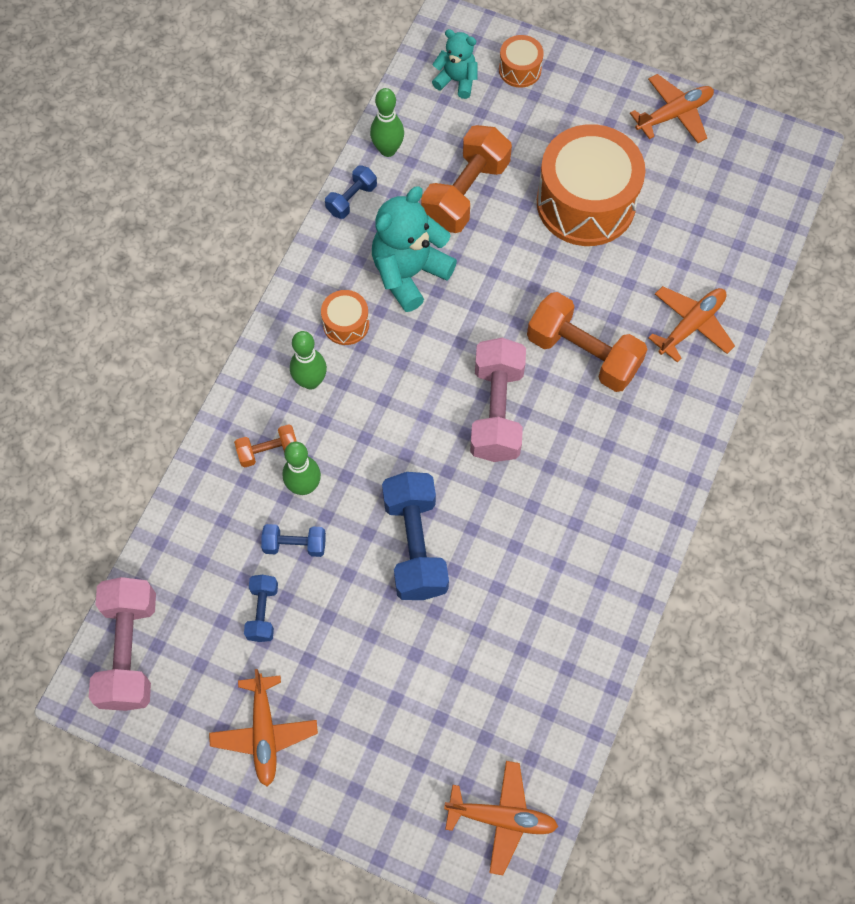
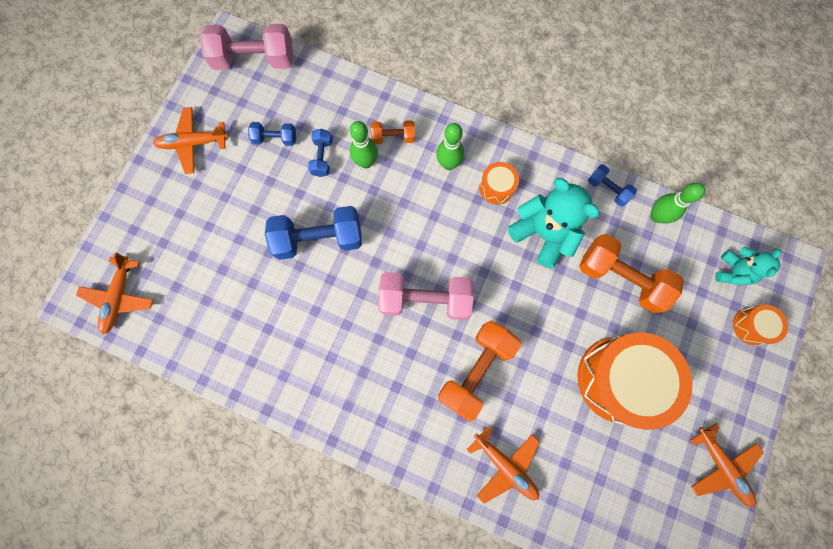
camera: 90 degrees right, 10 degrees up
(268, 451) = (393, 137): orange dumbbell -> orange dumbbell turned 75 degrees counterclockwise

